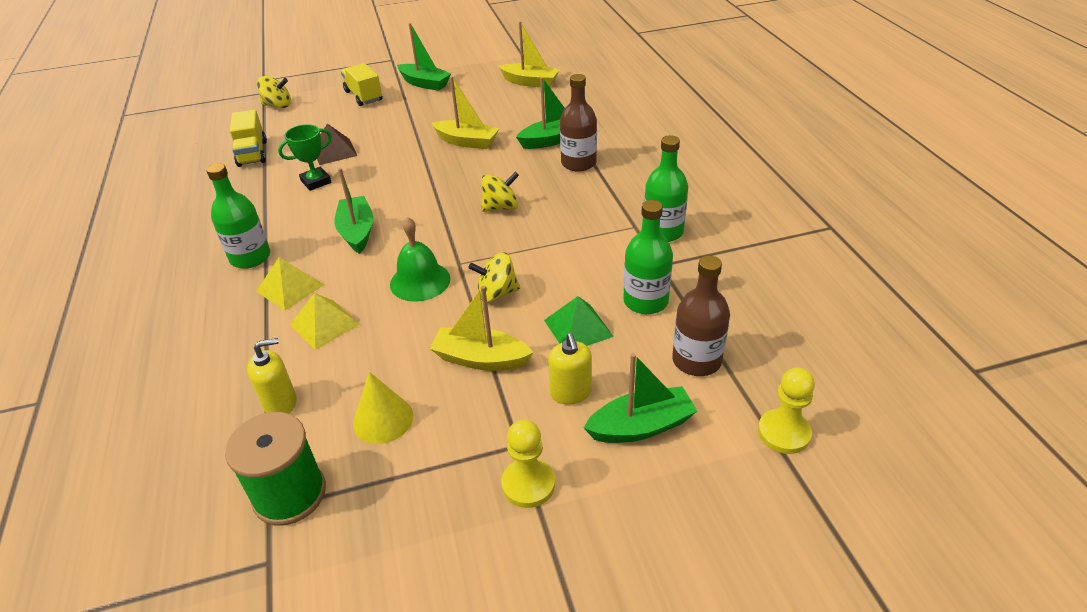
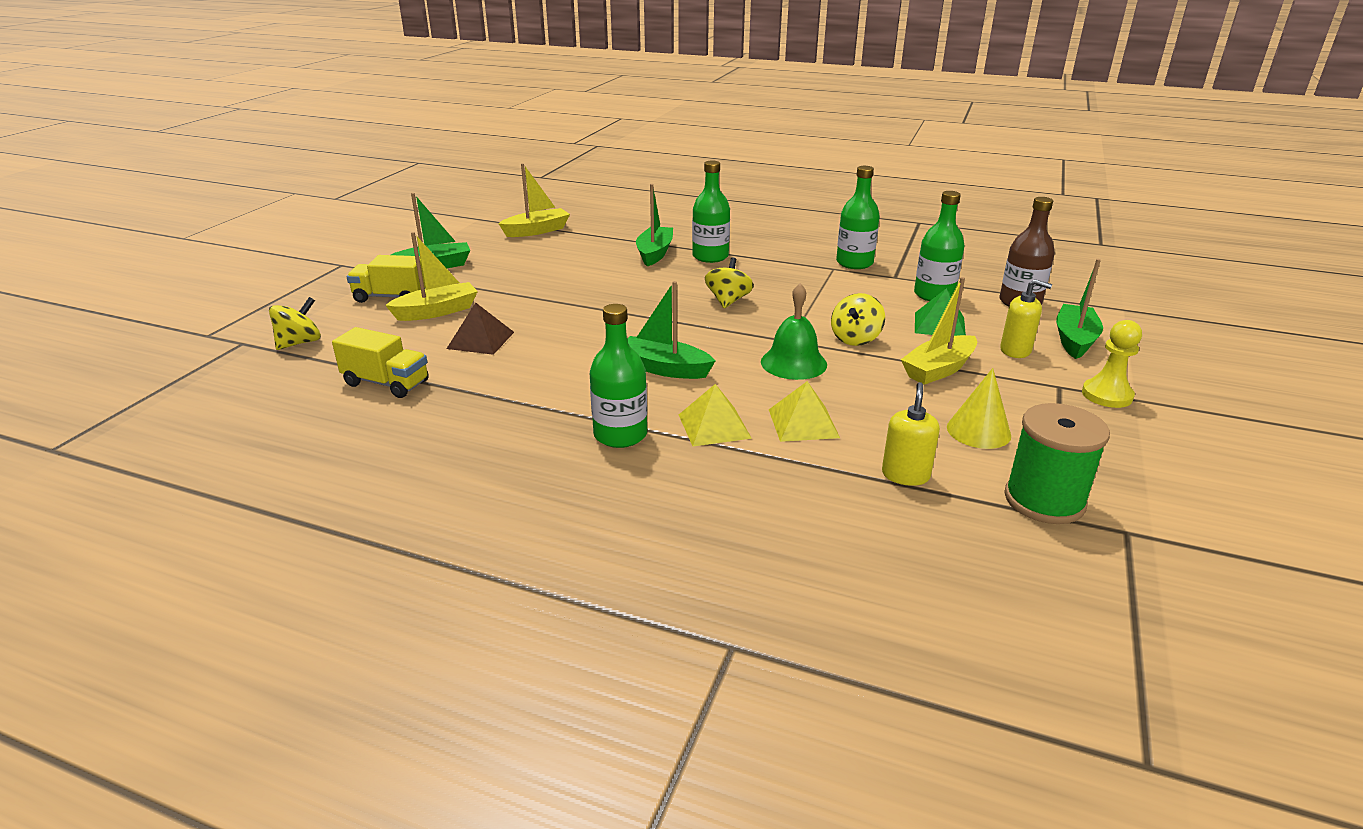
camera: 55 degrees left, 10 degrees down
(316, 182) = (526, 364): green trophy -> none
(467, 142) = (590, 282): yellow boat -> yellow boat (437, 311)
(578, 163) = (710, 256): brown bottle -> green bottle
(783, 433) = (1116, 304): yellow pawn -> none

